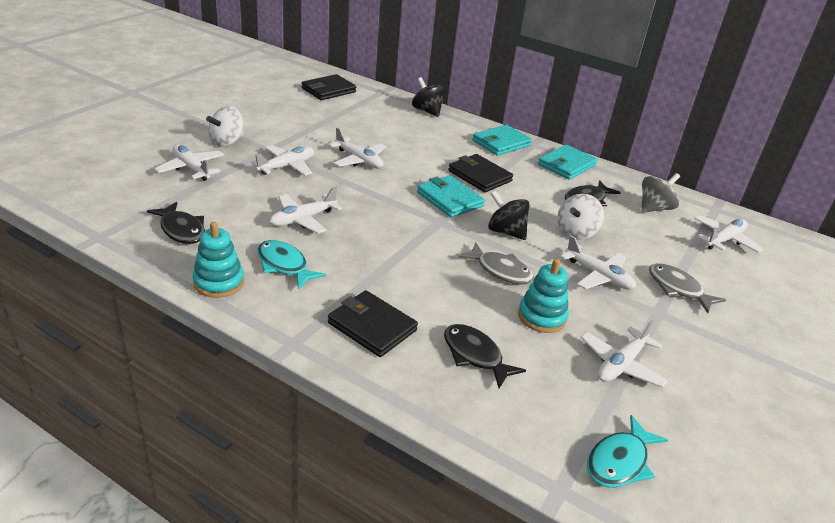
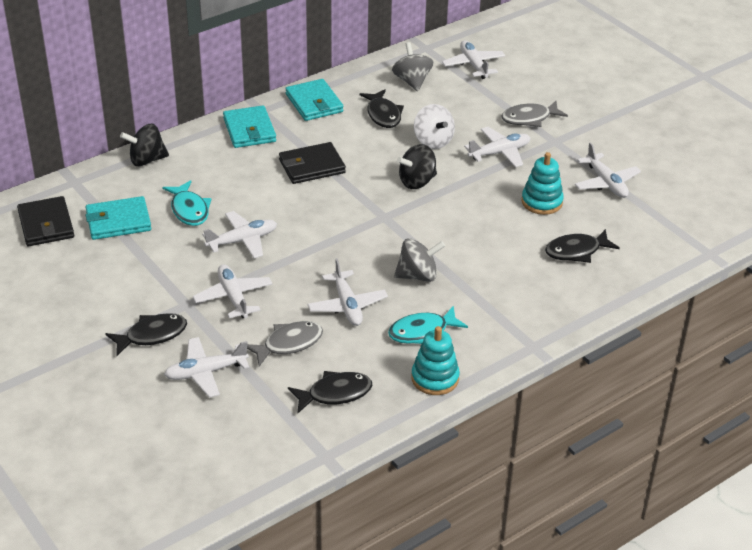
camera: 65 degrees left, 5 degrees up
(227, 142) = (152, 335): white spinning top -> black fish
(366, 251) = (418, 275): none -> grey spinning top
(372, 326) = (526, 297): black wallet -> none
(449, 199) = (348, 199): turquoise wallet -> turquoise wallet (118, 221)
(500, 270) = (474, 204): grey fish -> grey fish (289, 344)
(619, 461) = (694, 219): turquoise fish -> turquoise fish (189, 210)

